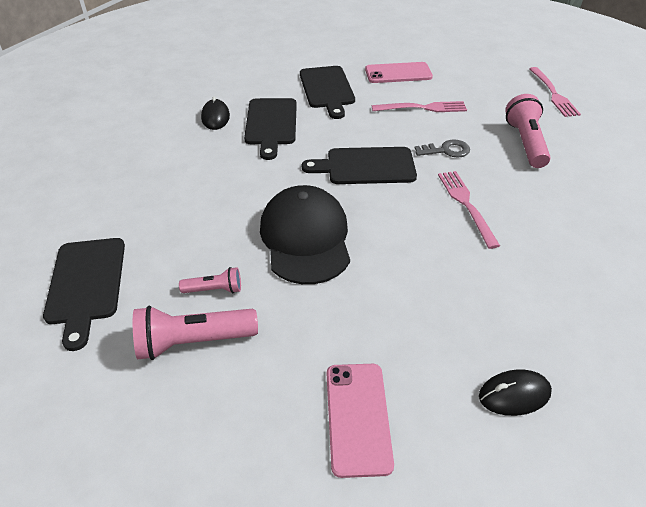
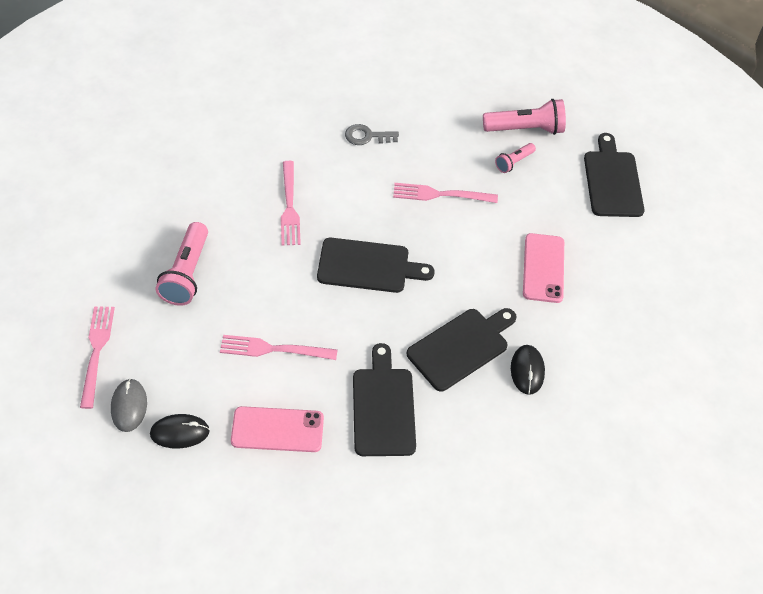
camera: 175 degrees left, 10 degrees up
(214, 289) = (514, 162): pink flashlight -> pink flashlight turned 45 degrees counterclockwise
(271, 124) = (461, 347): black cutting board -> black cutting board turned 45 degrees clockwise
(305, 238) = (440, 195): black cap -> pink fork
(358, 417) = (424, 74): pink phone -> pink phone (543, 268)
(446, 150) = (277, 275): grey key -> grey key (367, 136)
(505, 73) = (129, 406): none -> grey mouse
(514, 394) = (327, 72): black mouse -> black mouse (180, 432)

